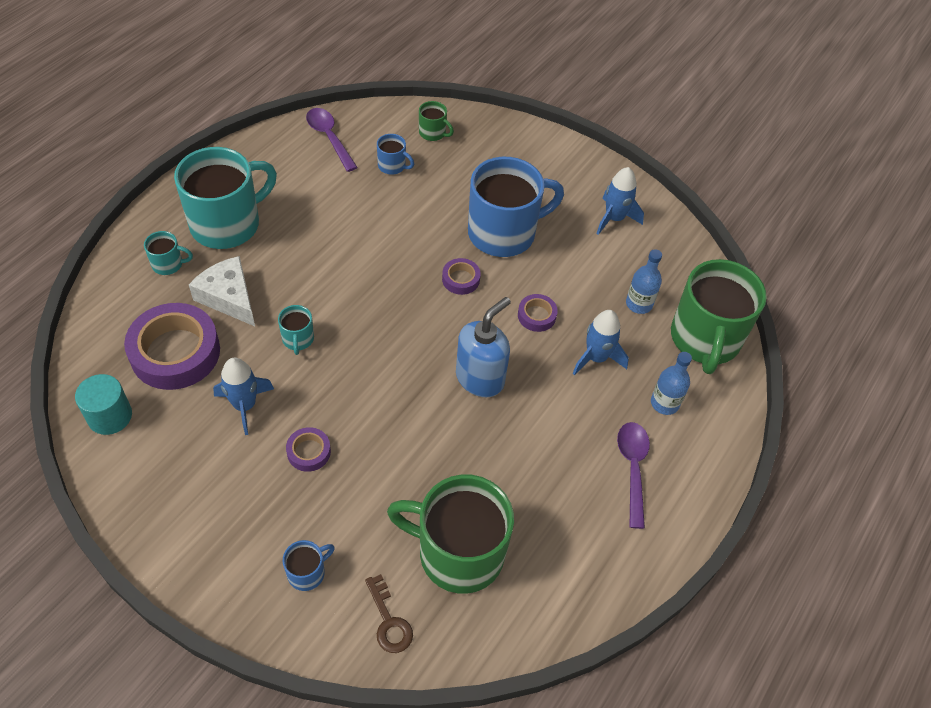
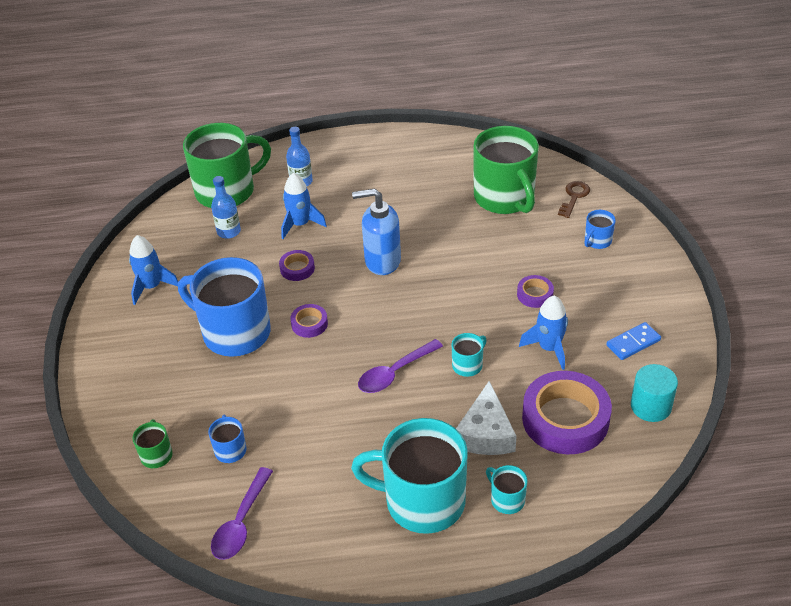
camera: 125 degrees left, 10 degrees down
(172, 470) = (633, 343): none -> blue domino
(307, 573) = (597, 241): blue mug -> blue mug turned 60 degrees counterclockwise
(632, 468) = (364, 170): purple spoon -> purple spoon (394, 373)

